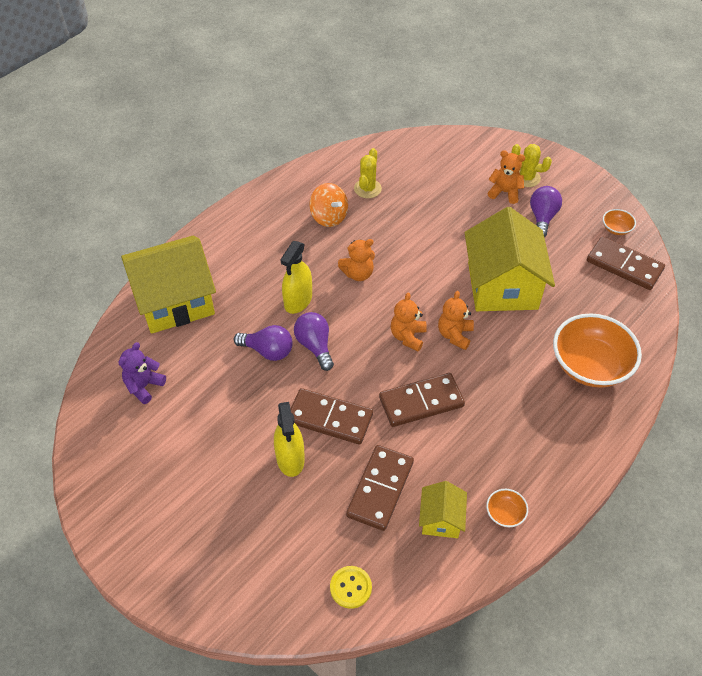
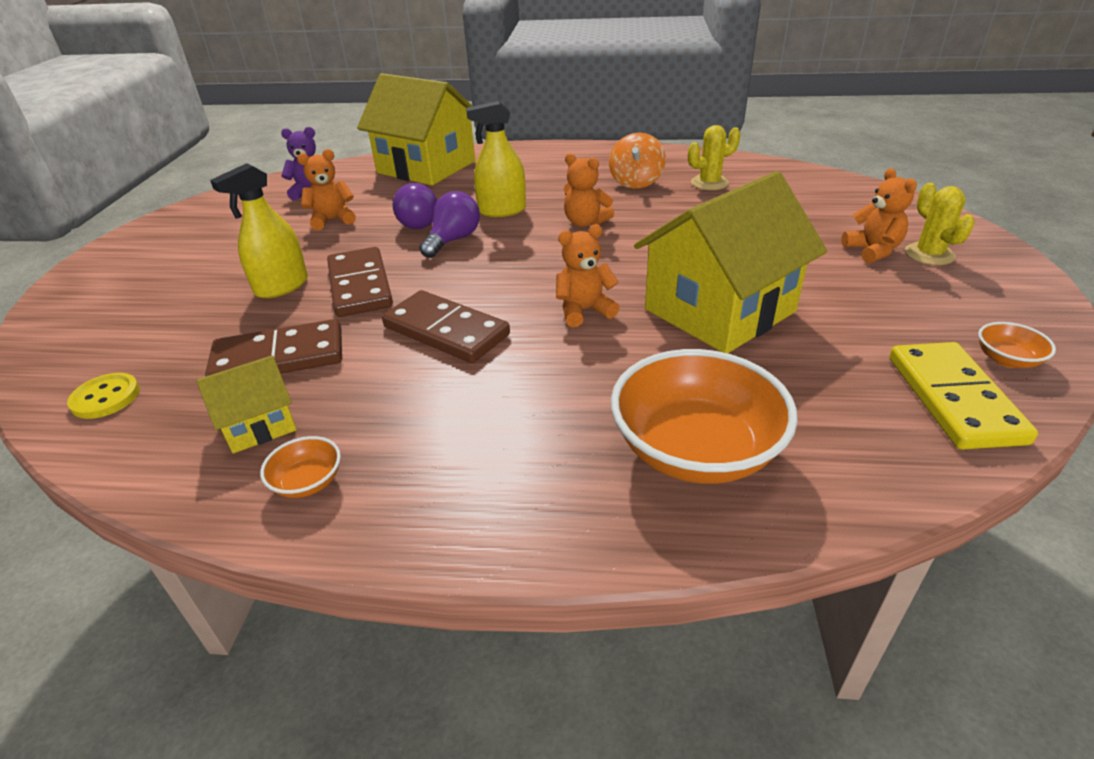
camera: 55 degrees right, 15 degrees down
(408, 336) = (537, 283): orange teddy bear -> orange teddy bear (332, 220)
(542, 218) = (890, 292): purple light bulb -> none
(624, 265) = (954, 399): brown domino -> yellow domino

